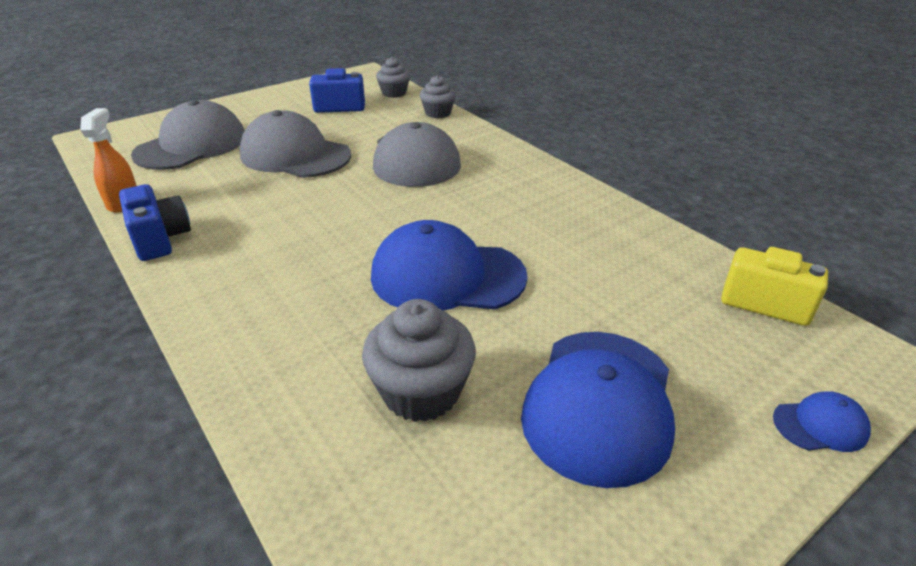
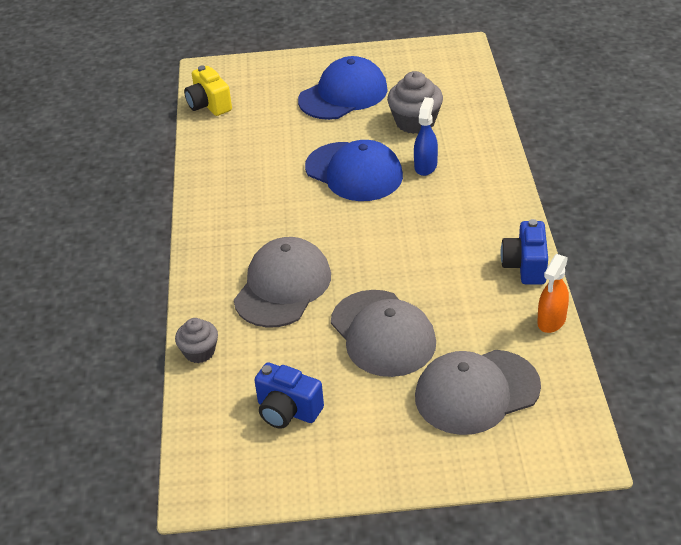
camera: 145 degrees left, 5 degrees up
(351, 317) = (425, 166): none -> blue spray bottle
(394, 93) = (207, 417): grey cupcake -> none
(820, 425) = (268, 63): blue cap -> none

